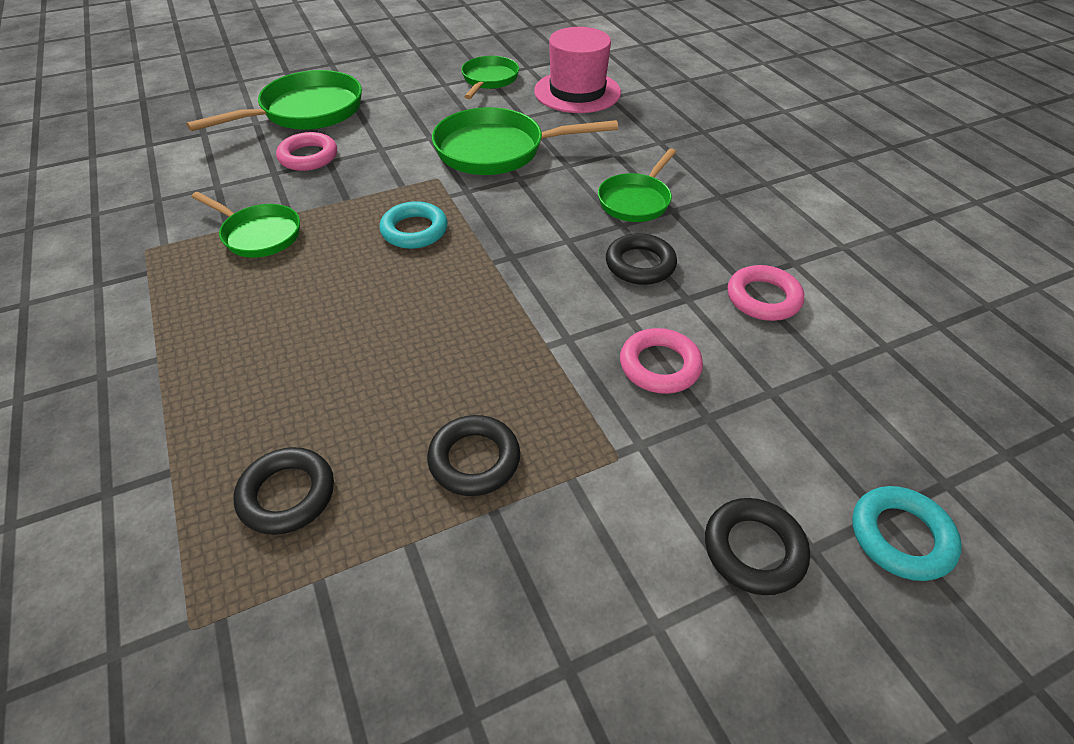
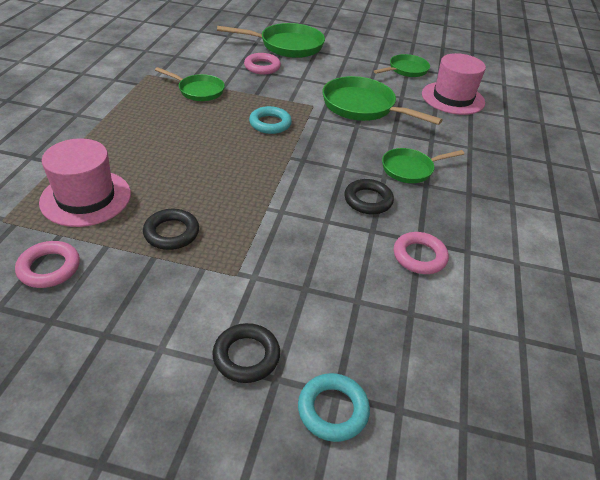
camera: 35 degrees right, 5 degrees down
(259, 235) = (198, 91): green pan -> green pan turned 45 degrees counterclockwise
(287, 494) = (86, 198): black ring -> pink hat
(659, 366) = (312, 251): pink ring -> pink ring (49, 268)

